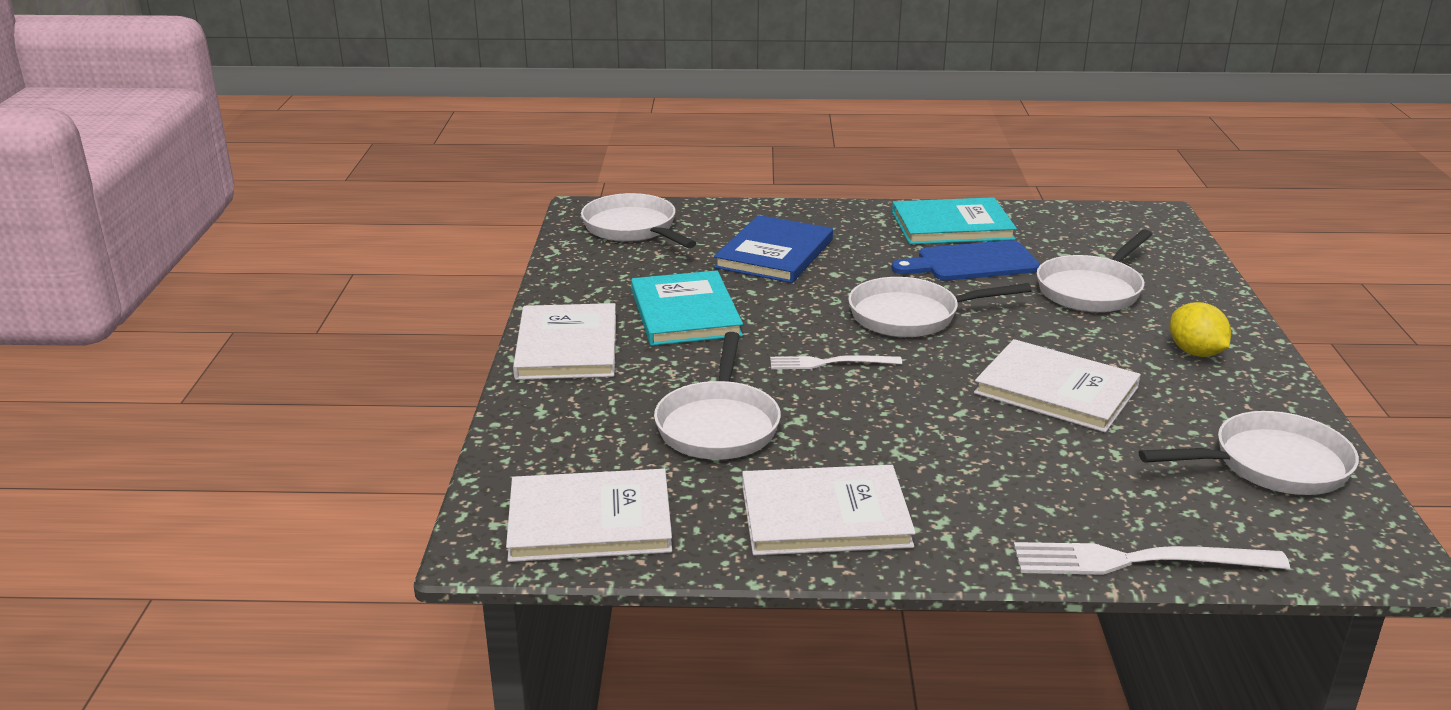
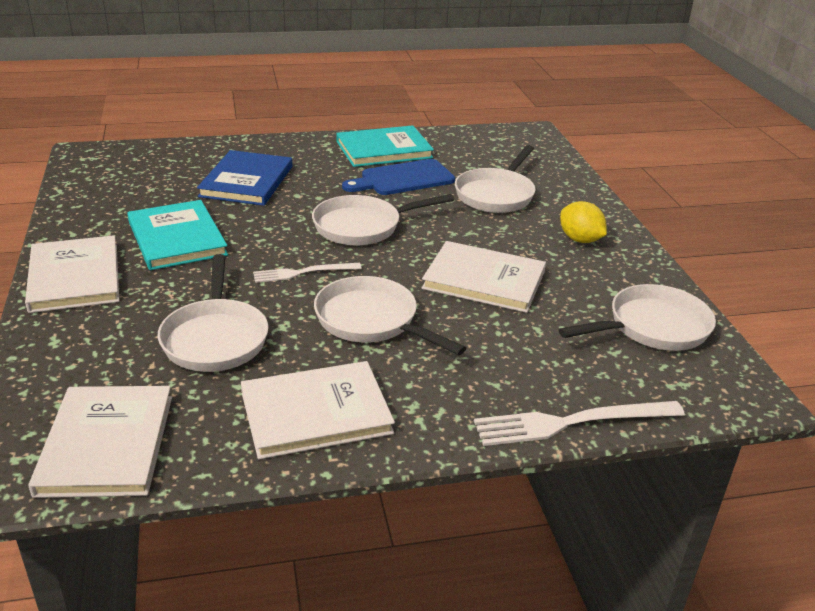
camera: 15 degrees left, 5 degrees up
(590, 521) = (107, 444): white book -> white book turned 75 degrees counterclockwise
(633, 229) = (126, 167): white pan -> white pan (371, 321)

